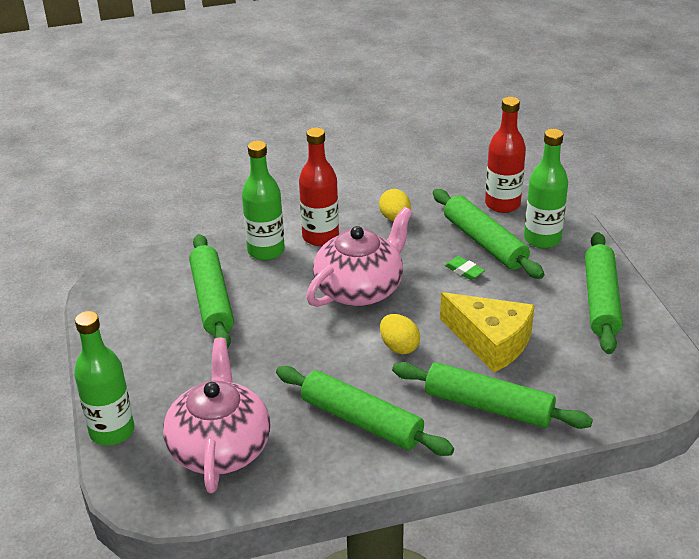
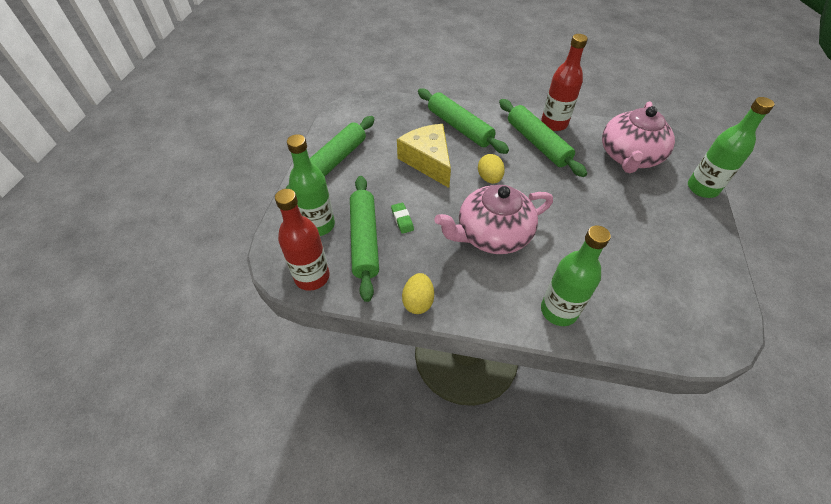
camera: 155 degrees left, 15 degrees up
(212, 300) = (621, 271): green rolling pin -> none
(320, 237) = (500, 307): red bottle -> red bottle (554, 124)

